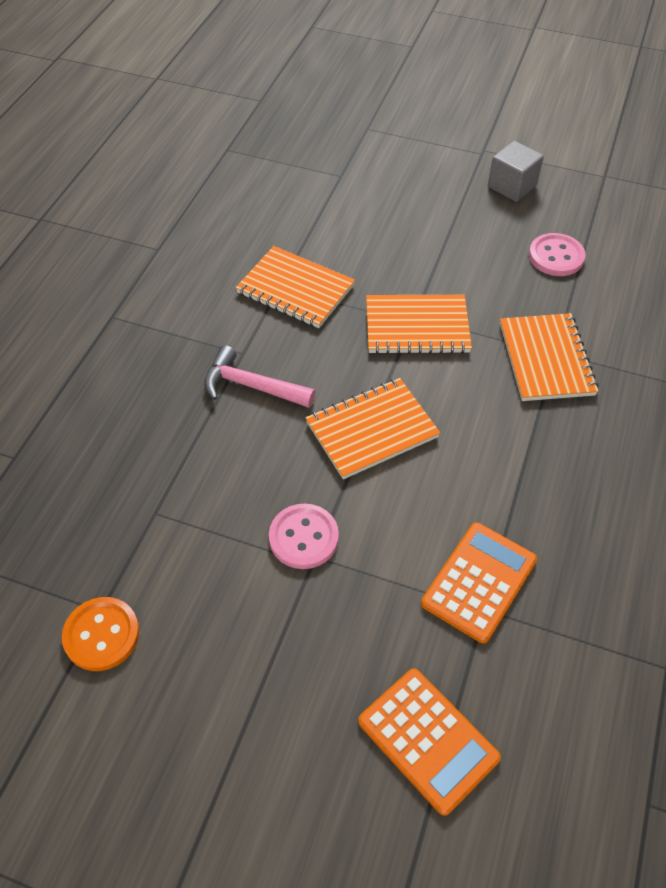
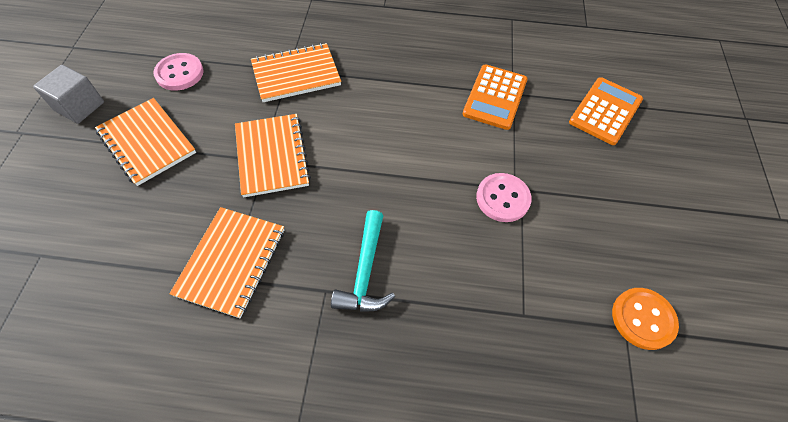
camera: 105 degrees left, 5 degrees up
(251, 386) = (365, 272): pink hammer -> turquoise hammer
(371, 430) = (390, 171): orange notebook -> orange notebook (147, 142)
(479, 582) = (495, 97): orange calculator -> orange calculator turned 90 degrees counterclockwise

